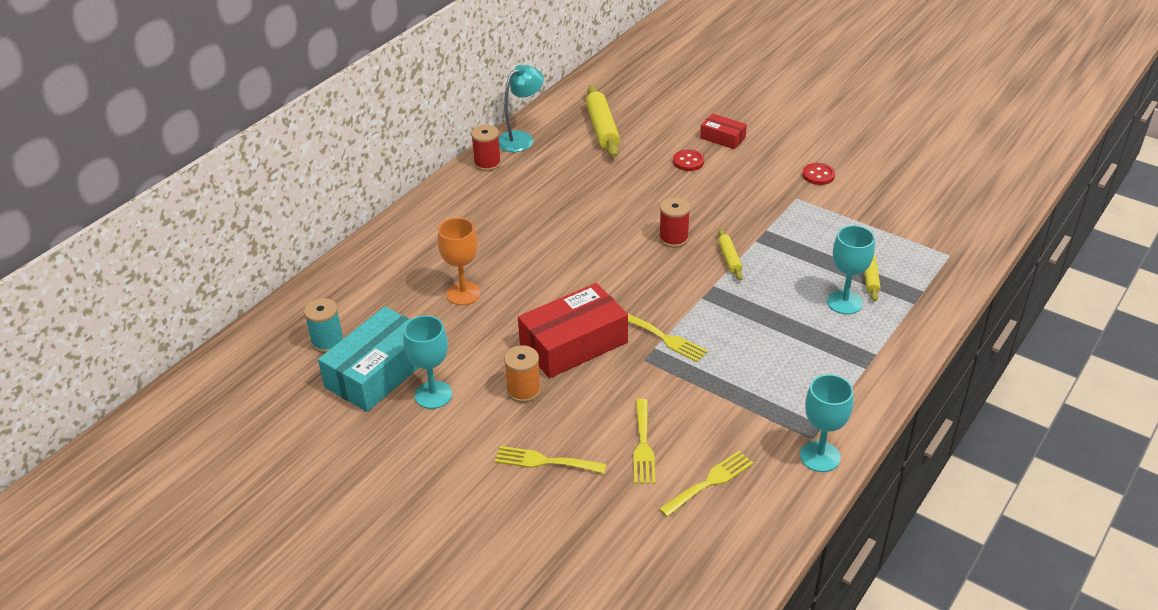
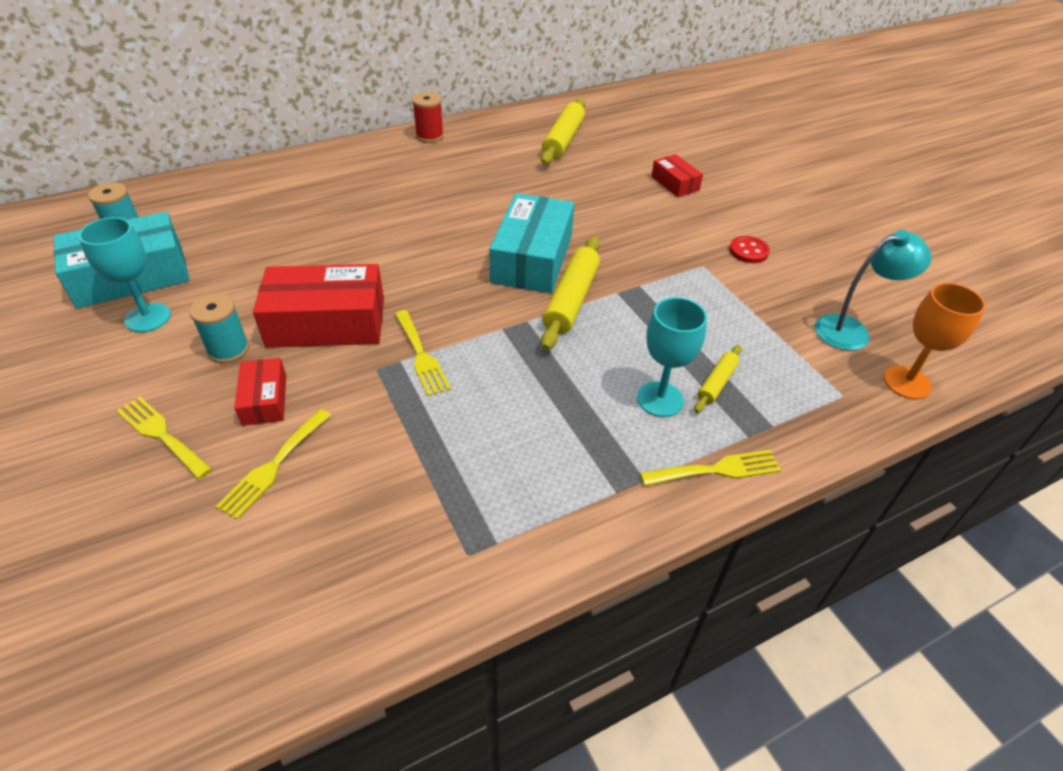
camera: 25 degrees right, 5 degrees up
(463, 293) = (283, 236): orange goblet -> orange goblet (907, 382)
(521, 138) = (481, 126): turquoise lamp -> turquoise lamp (852, 330)
(524, 391) = (228, 349): orange spool -> turquoise spool
(589, 411) = (264, 400): none -> red box
(673, 238) = (532, 259): red spool -> turquoise box
(688, 161) = (618, 193): red button -> none
(710, 482) = (296, 550): yellow fork -> yellow fork (717, 470)
(729, 259) = (571, 300): yellow rolling pin -> yellow rolling pin, size x1.84
(820, 456) = (454, 584): turquoise goblet -> none

